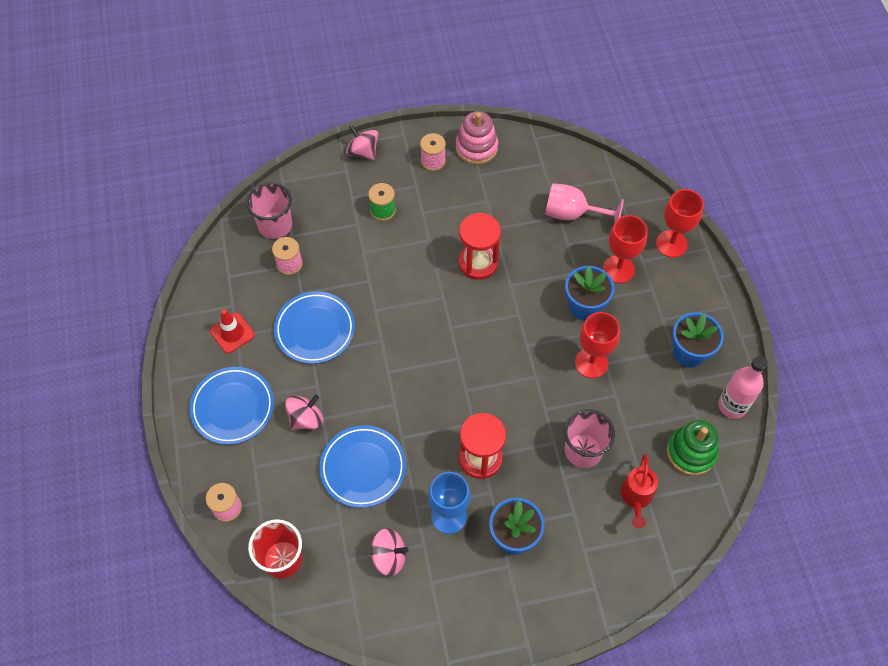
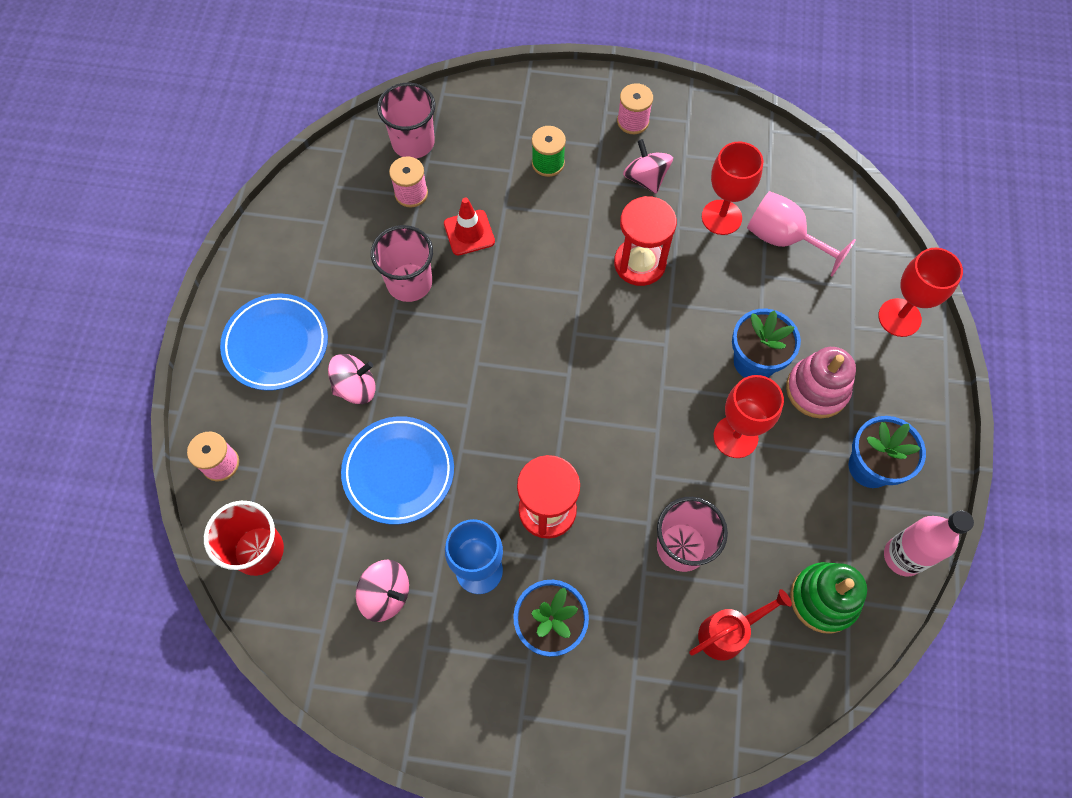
camera: 20 degrees right, 5 degrees up
(232, 333) = (312, 255): red traffic cone -> red traffic cone (469, 233)
(315, 330) = (409, 282): blue plate -> pink cup
(363, 152) = (552, 85): pink spinning top -> pink spinning top (645, 178)
(476, 147) = (693, 121): pink stacking toy -> pink stacking toy (817, 389)
(618, 269) = (816, 328): red goblet -> red goblet (721, 217)
(636, 497) = (727, 633): red watering can -> red watering can turned 150 degrees counterclockwise

